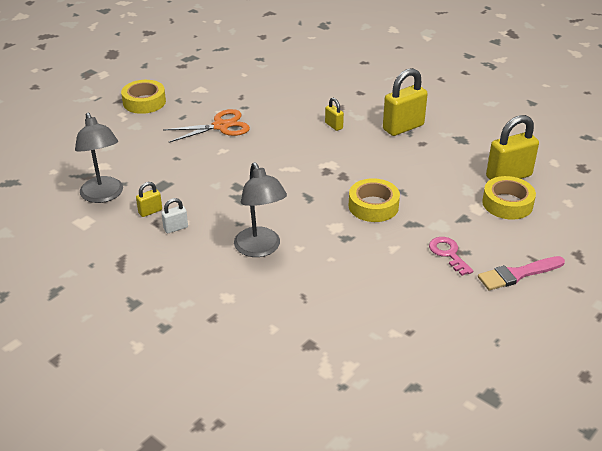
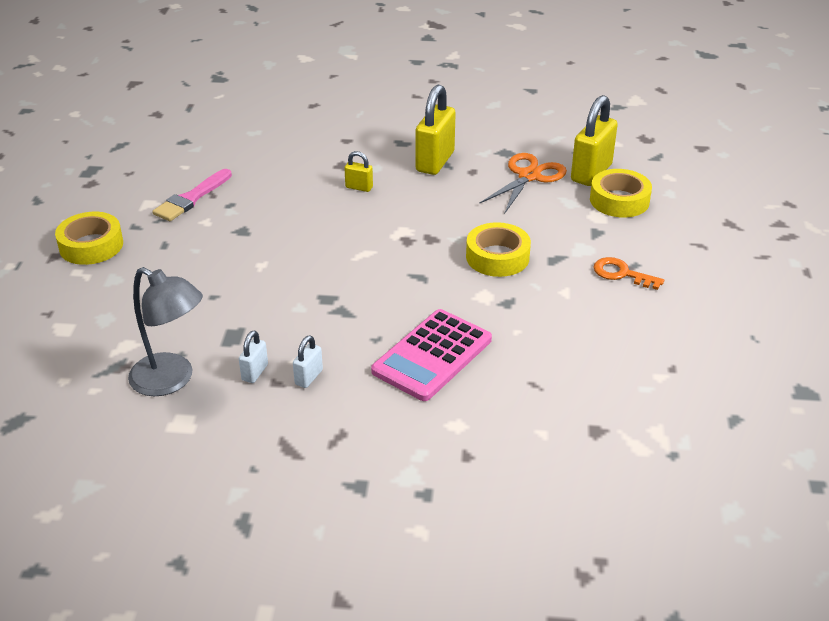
camera: 35 degrees left, 0 degrees up
(150, 211) = (255, 372): yellow padlock -> white padlock
(221, 126) = (227, 238): orange scissors -> orange scissors (529, 176)
(260, 249) = (432, 356): grey lamp -> pink calculator
(448, 254) = (621, 274): pink key -> orange key
(518, 274) = (702, 265): pink brush -> pink brush (191, 198)

